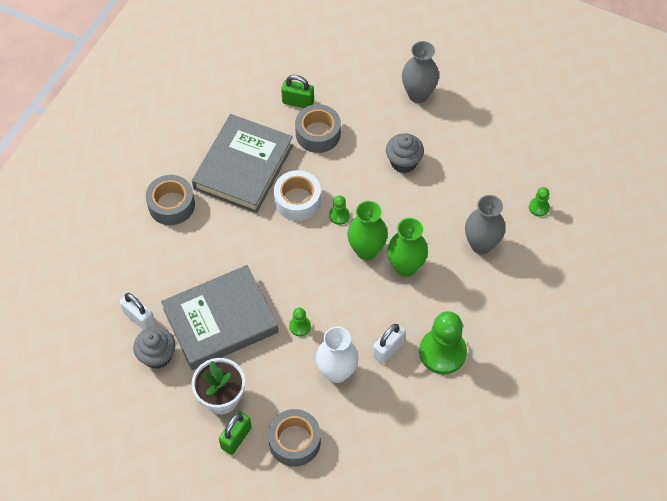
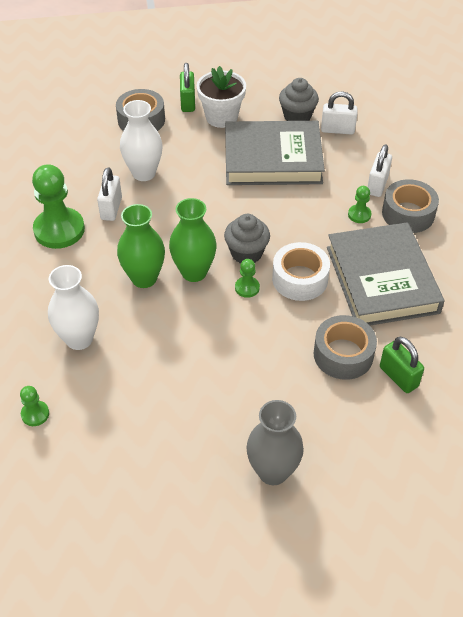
camera: 145 degrees right, 10 degrees down
(166, 243) = (377, 185): none -> white padlock
(220, 320) = (272, 159): grey book -> grey book turned 60 degrees clockwise
(298, 102) = (398, 377): green padlock -> green padlock turned 75 degrees clockwise
(300, 326) = (203, 187): green pawn -> green pawn (359, 215)
(403, 162) = (225, 378): grey cupcake -> grey cupcake (246, 253)
(481, 244) = (79, 339): grey vase -> white vase

